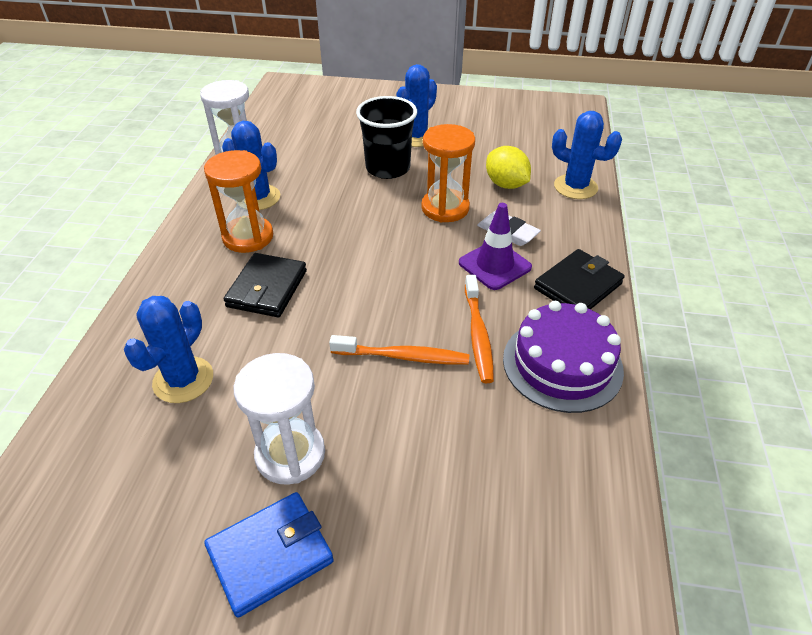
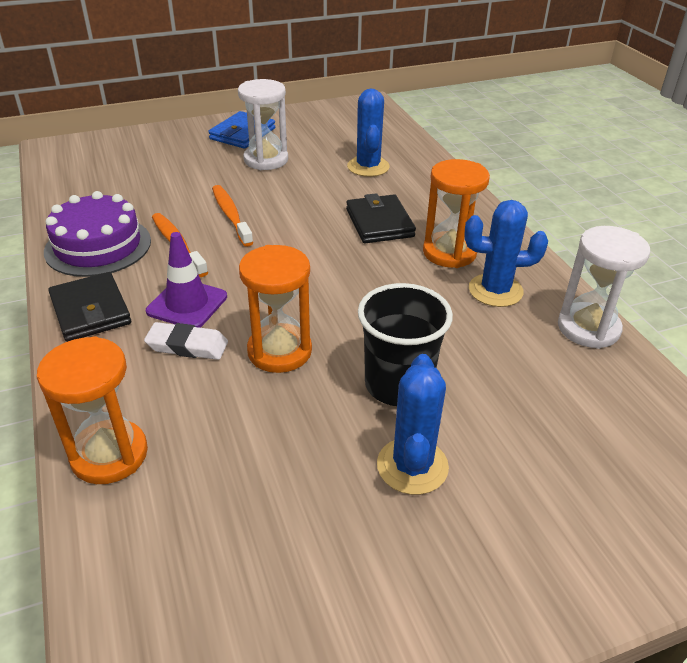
camera: 150 degrees right, 5 degrees down
(402, 356) = (231, 216): orange toothbrush -> orange toothbrush turned 90 degrees clockwise
(506, 184) = (218, 419): yellow lemon -> none
(575, 187) = (109, 454): blue cactus -> orange hourglass
(578, 286) = (90, 311): black wallet -> black wallet turned 45 degrees counterclockwise

